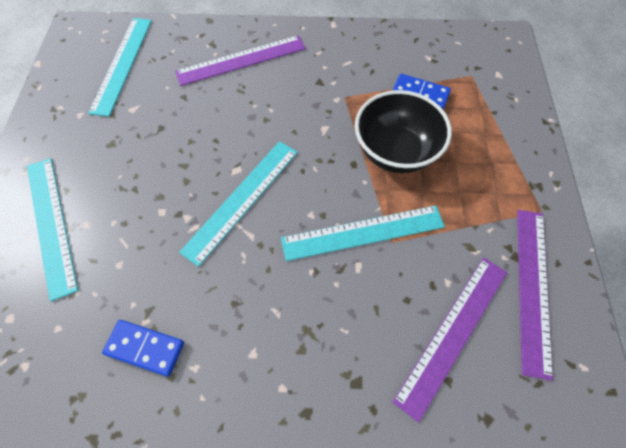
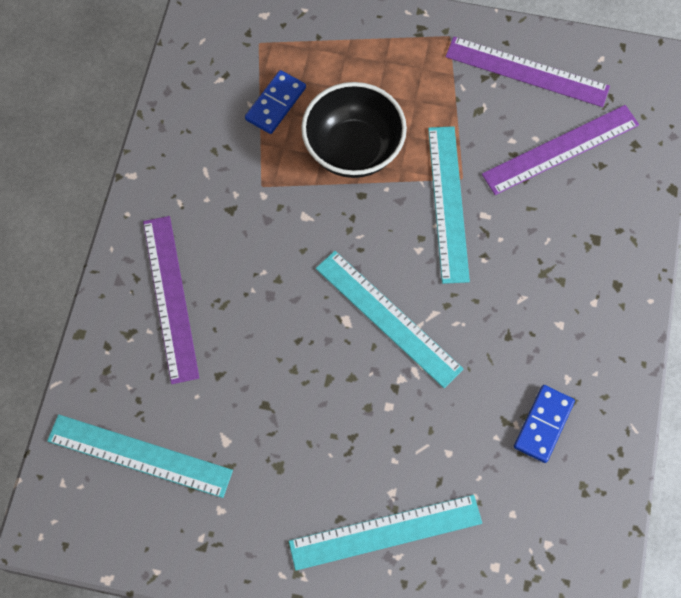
camera: 80 degrees left, 5 degrees up
(453, 333) = (561, 149): purple ruler -> purple ruler turned 75 degrees counterclockwise

